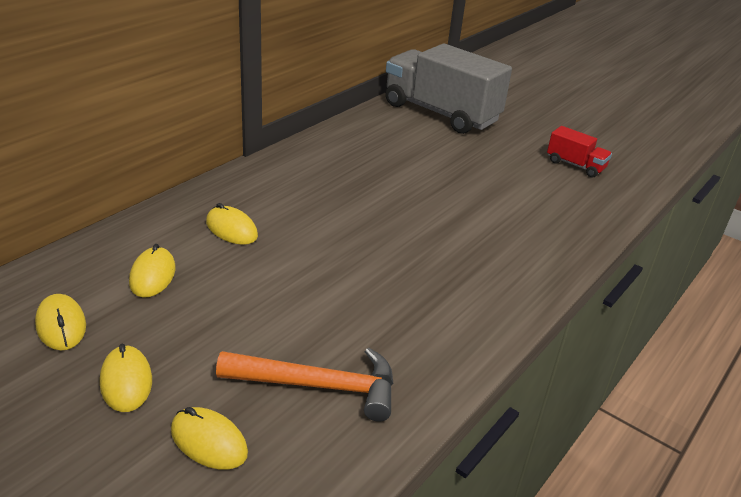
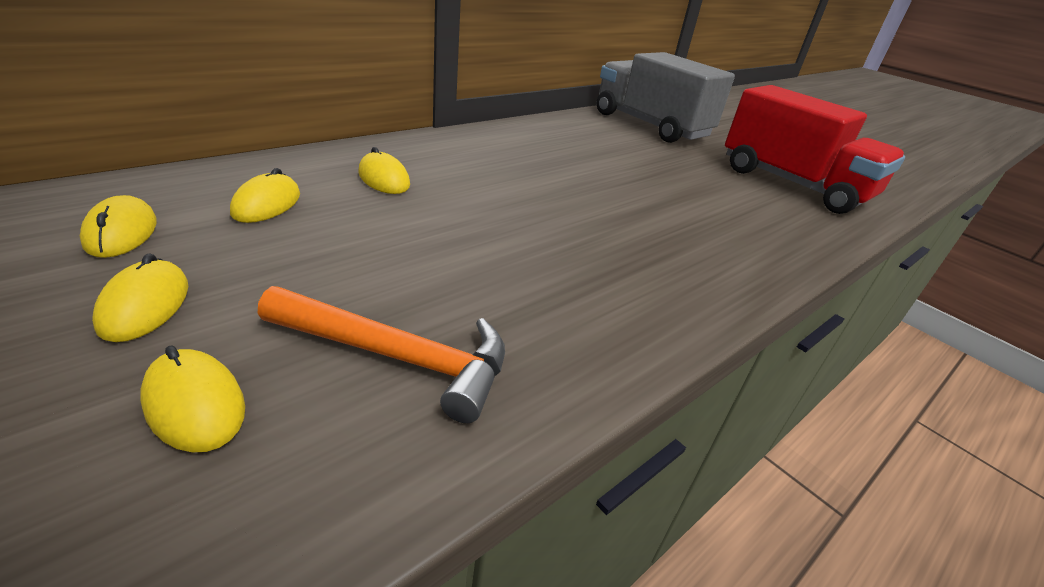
camera: 10 degrees right, 0 degrees up
(575, 165) = (792, 184): red truck -> red truck, size x2.21

